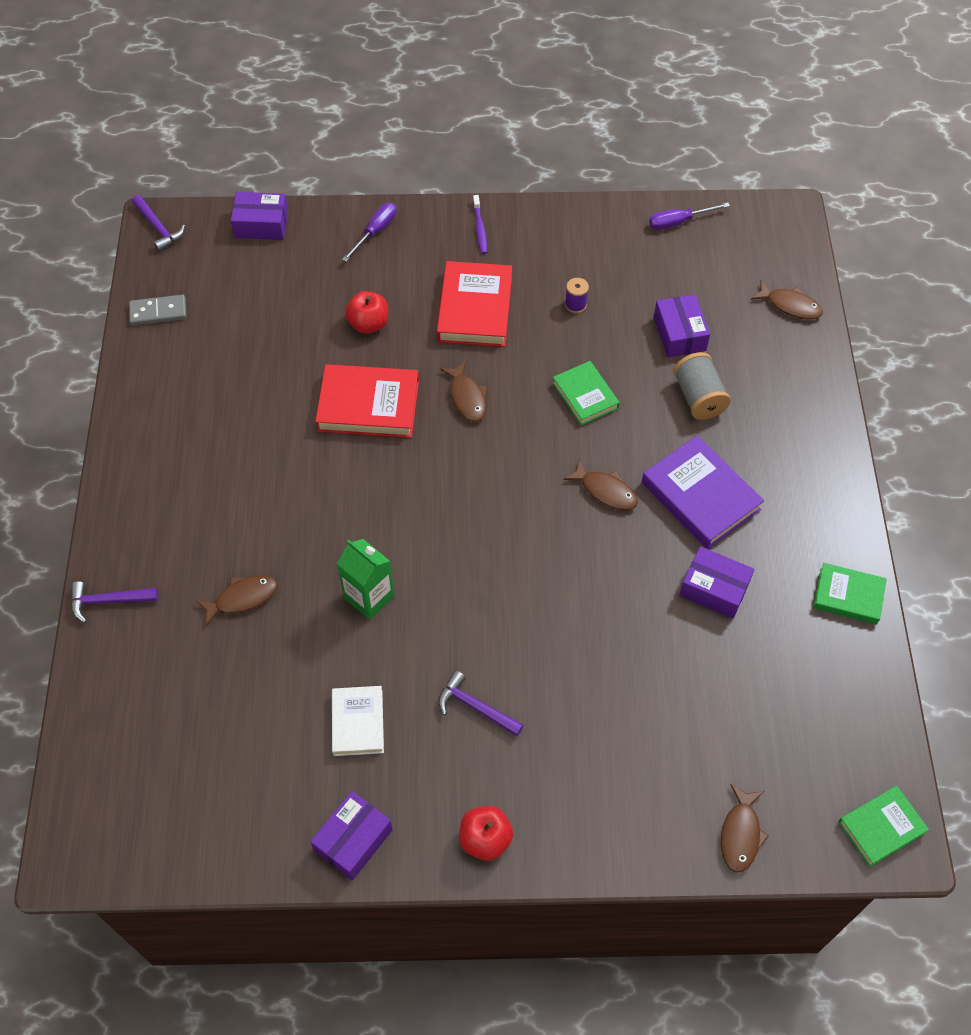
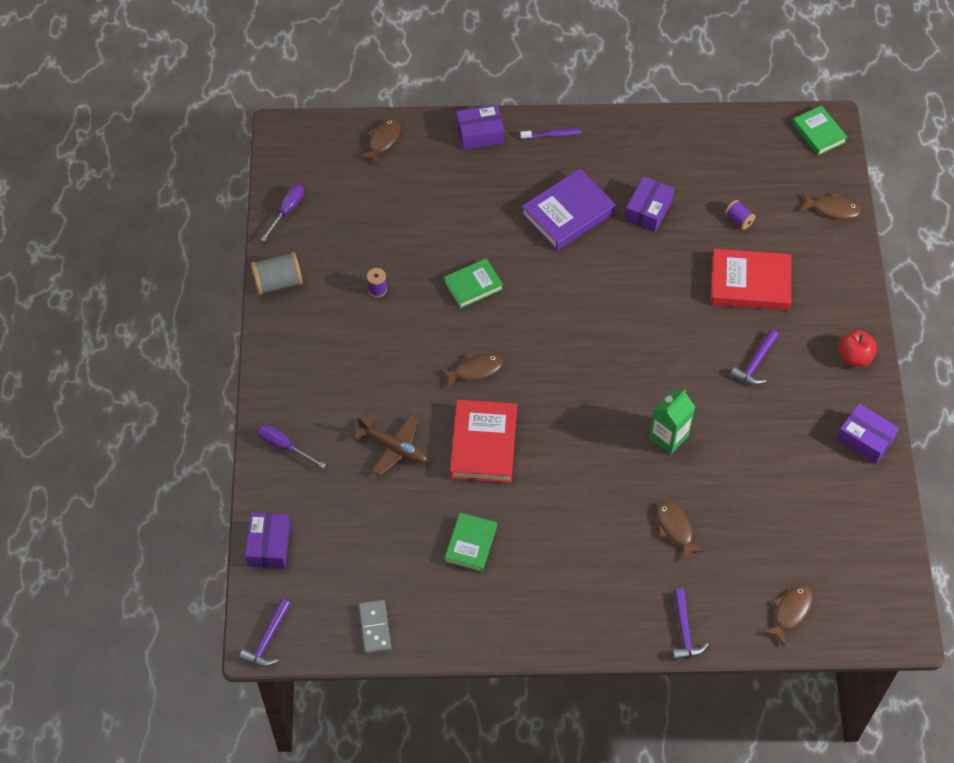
camera: 90 degrees left, 0 degrees up
(158, 228) = (267, 639): purple hammer -> purple hammer turned 150 degrees clockwise
(358, 723) = (775, 440): white book -> none
(368, 324) = (394, 448): red apple -> brown plane
(475, 309) = (379, 365): red book -> red book (750, 283)
(480, 229) = (286, 361): purple toothbrush -> purple toothbrush (552, 135)
(605, 491) = (565, 275): brown fish -> brown fish (790, 612)
(678, 222) = (287, 210): purple screwdriver -> purple screwdriver turned 135 degrees counterclockwise
(679, 334) = (410, 217): purple box -> purple box (480, 134)
(698, 397) = (475, 208): grey spool -> grey spool (278, 282)
(709, 702) = (739, 220): none -> purple spool
(848, 596) = (649, 131): green book -> green book (471, 544)

